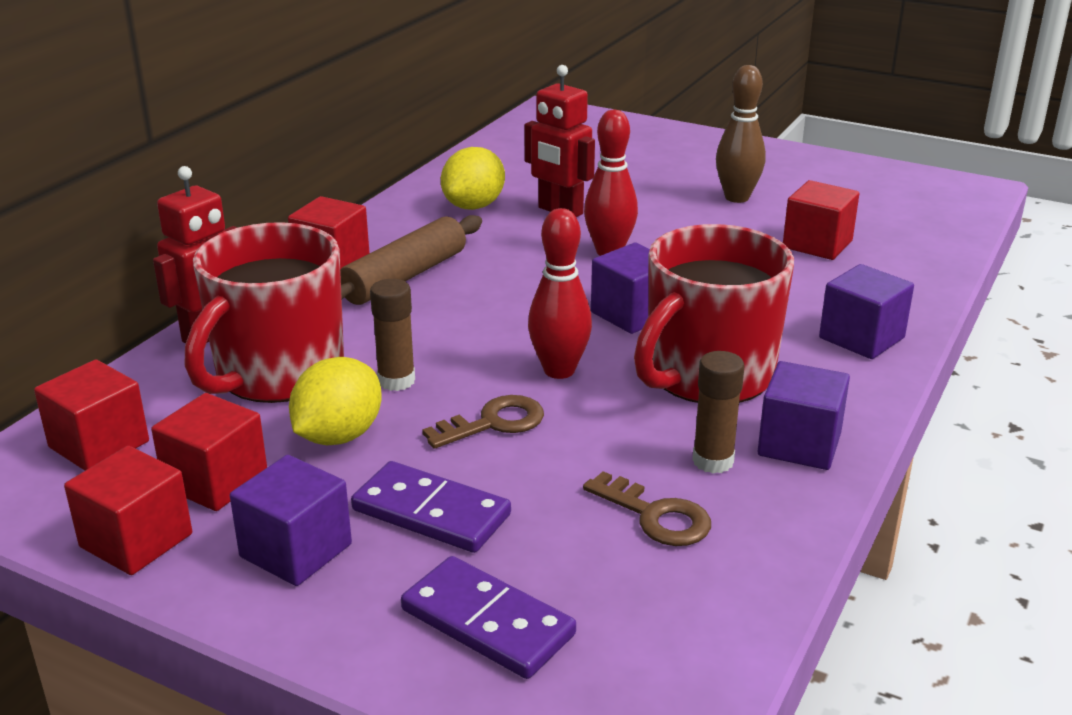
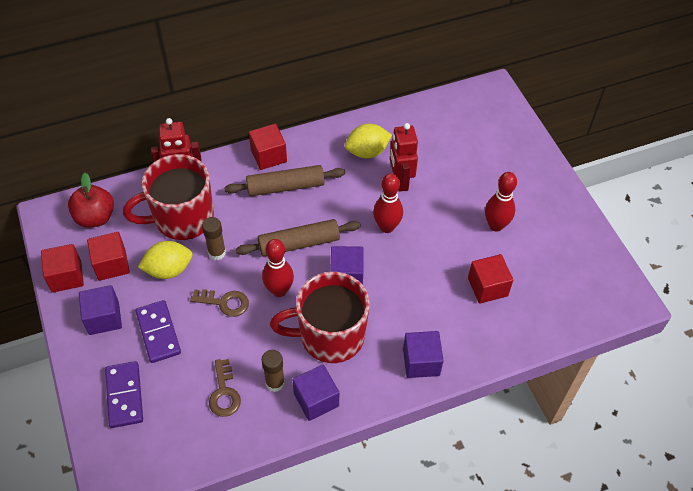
camera: 40 degrees right, 25 degrees up
(99, 444) = (95, 217): red cube -> red apple
(513, 316) = (299, 244): none -> brown rolling pin
(737, 197) = (496, 225): brown bowling pin -> red bowling pin

